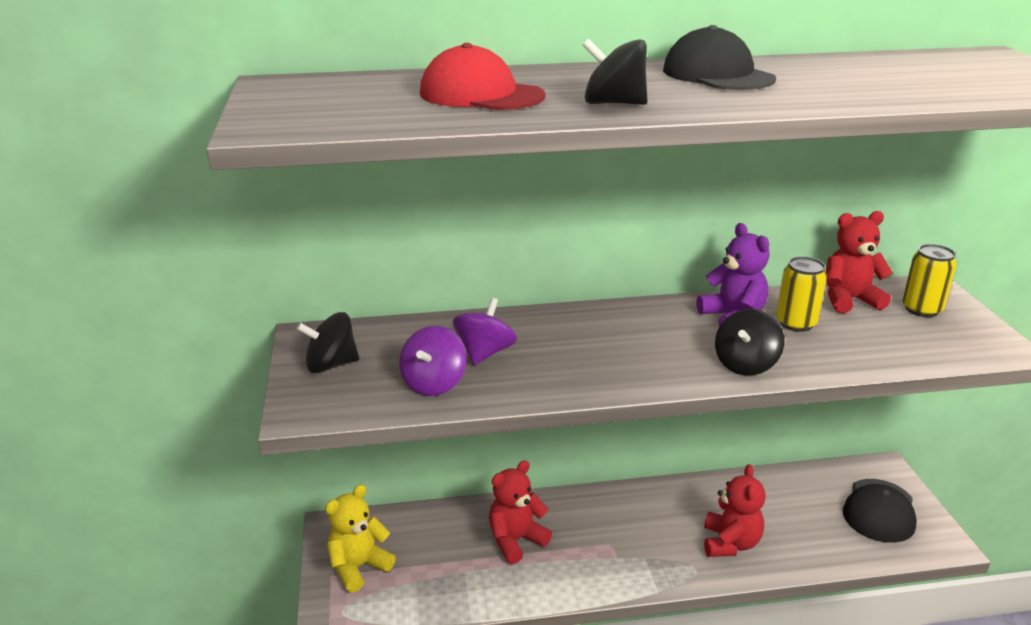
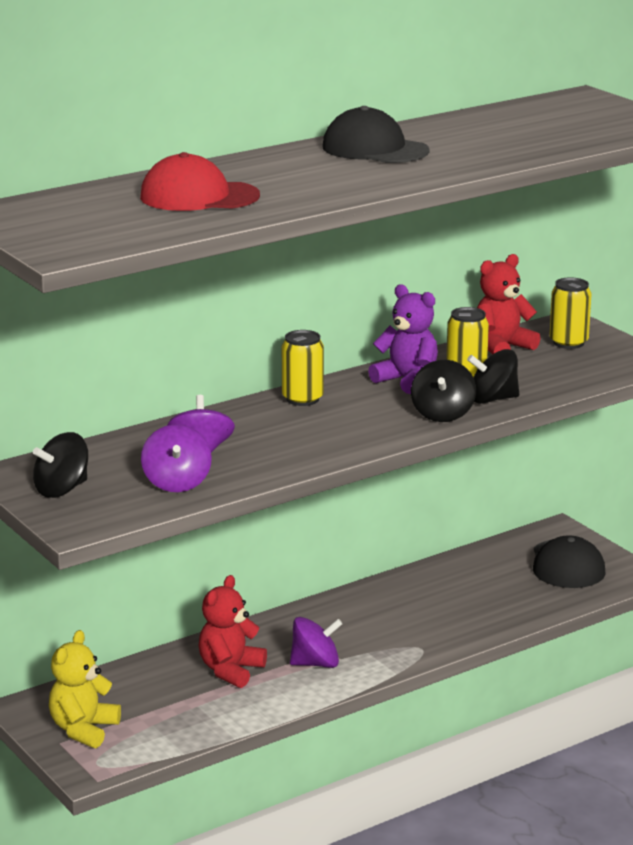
camera: 25 degrees left, 5 degrees down
(592, 556) = (315, 664): none -> purple spinning top
(613, 104) = (319, 189): black spinning top -> black spinning top (492, 399)
(620, 316) = (302, 399): none -> yellow can
(730, 543) = (442, 622): red teddy bear -> none

